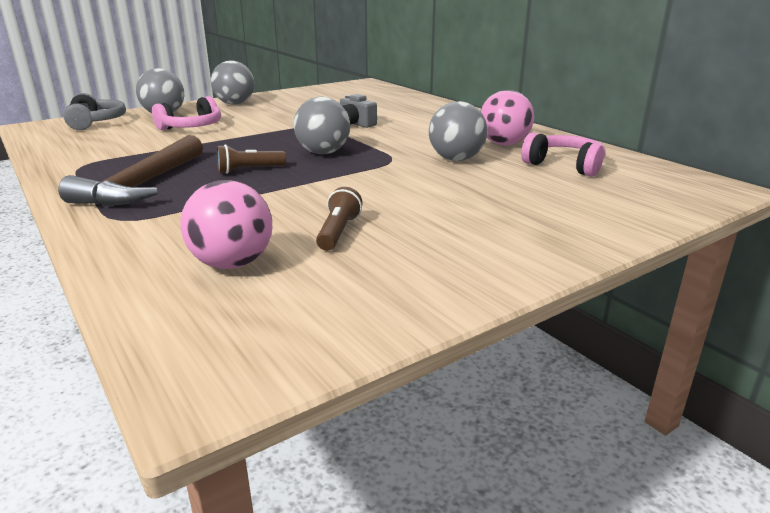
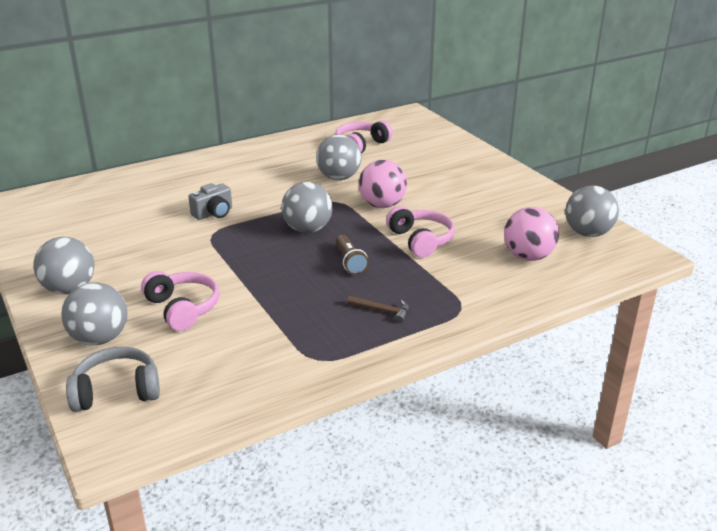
camera: 85 degrees left, 5 degrees up
(143, 185) = (382, 311): brown hammer -> brown hammer, size x0.41
(293, 199) = (420, 240): none -> pink headphones
(304, 324) = (588, 233): none -> grey ball
(338, 232) = (479, 224): brown flashlight -> none
(504, 144) = (304, 157): pink ball -> pink ball (382, 205)

